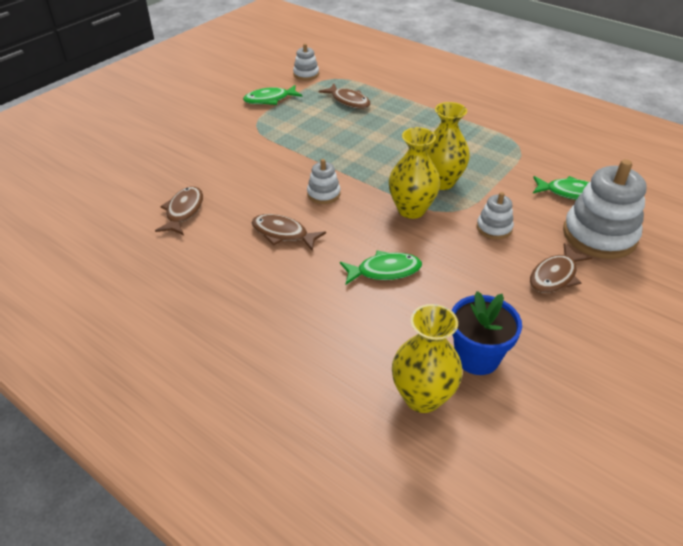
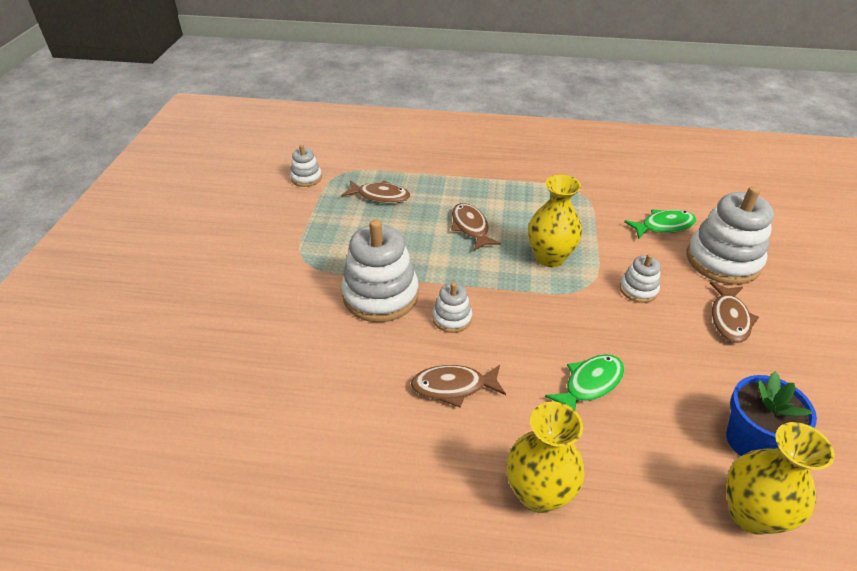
camera: 30 degrees left, 0 degrees up
(183, 211) = (316, 409): brown fish -> brown fish (470, 227)
(269, 99) = (292, 222): green fish -> none
(287, 163) = (380, 295): none -> white stacking toy
(411, 210) = (551, 300): yellow vase -> yellow vase (538, 493)

